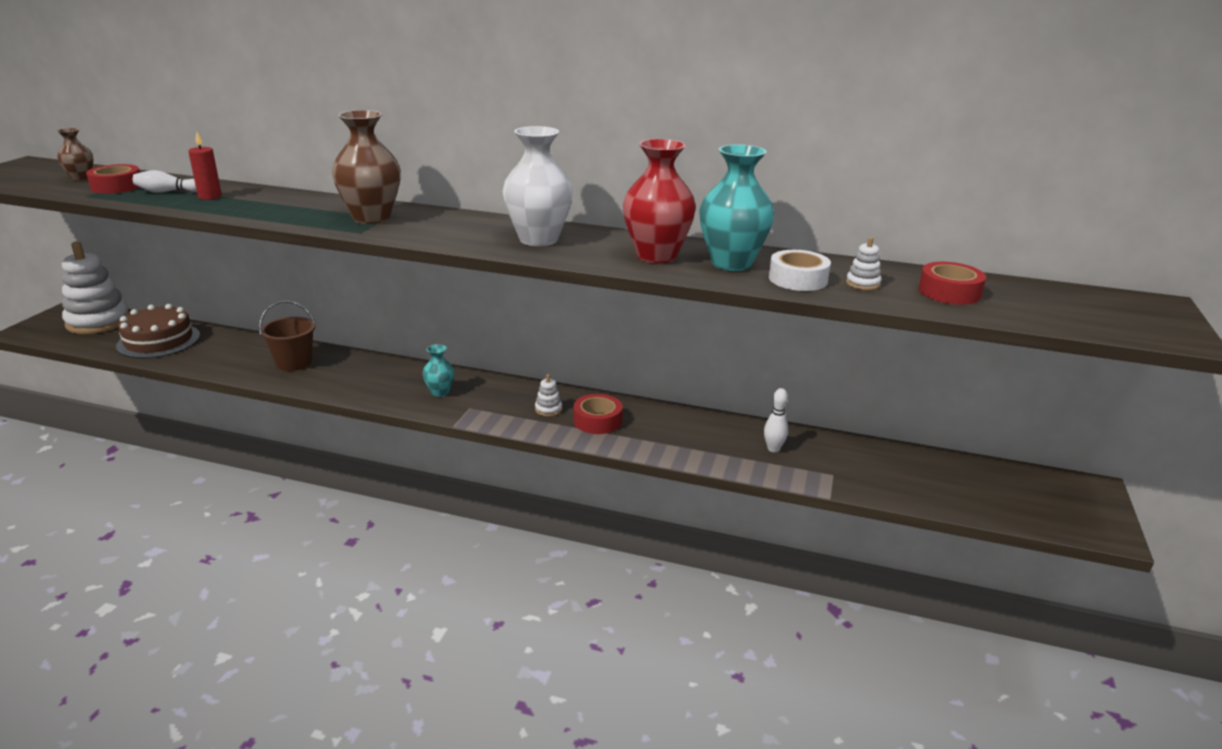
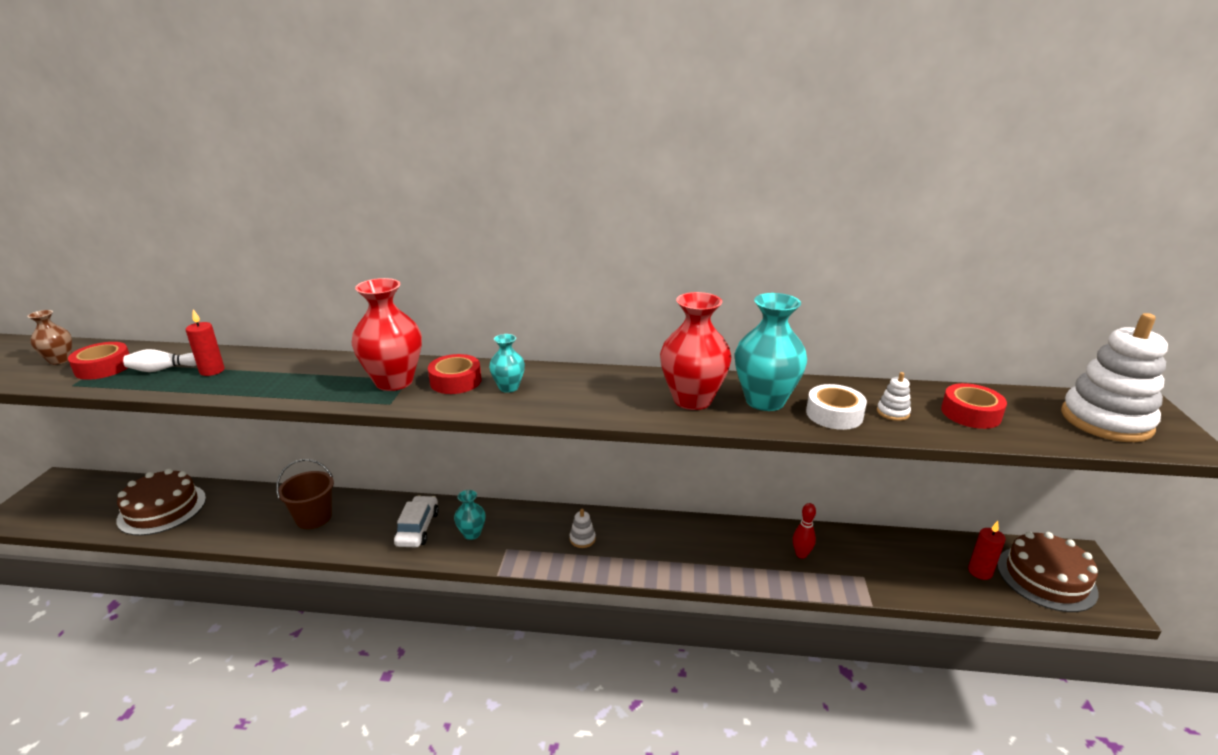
camera: 10 degrees left, 0 degrees up
(98, 322) = (90, 493): white stacking toy -> white stacking toy (1106, 421)
(371, 218) = (394, 382): brown vase -> red vase
(389, 382) = (418, 528): none -> white car
(478, 231) = (508, 387): none -> turquoise vase
(538, 239) = (571, 391): white vase -> none
(597, 421) = (632, 546): red tape -> red tape (455, 381)
(773, 449) = (801, 554): white bowling pin -> red bowling pin
(967, 487) = (980, 572): none -> red candle
(1042, 501) = (1046, 578): none -> brown cake

